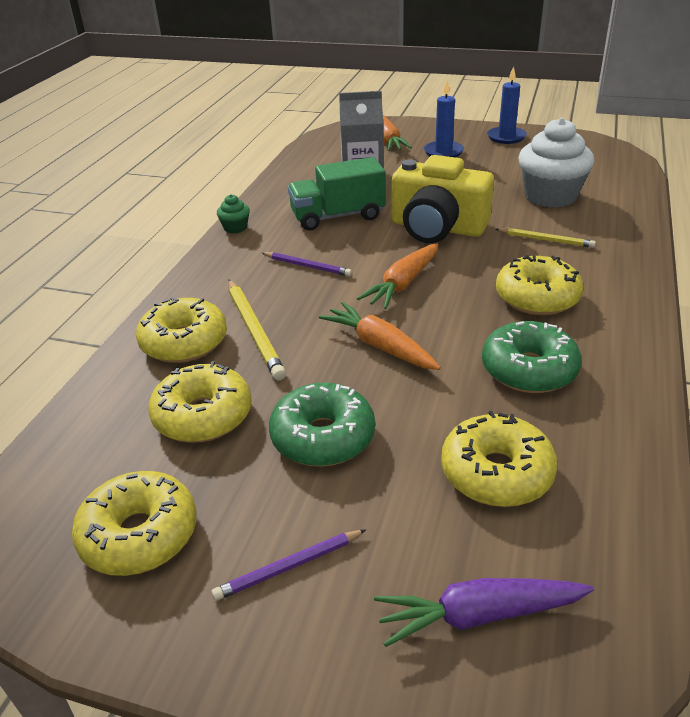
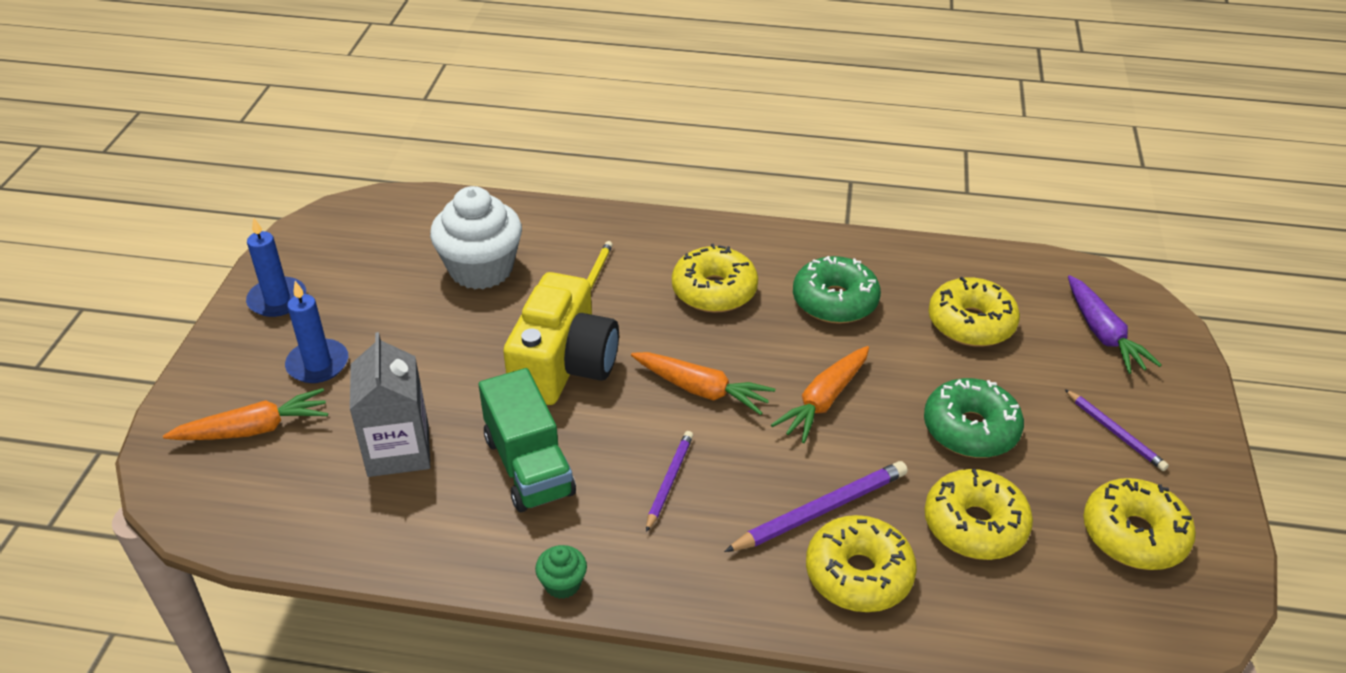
camera: 100 degrees left, 5 degrees up
(254, 331) = (820, 510): yellow pencil -> purple pencil

